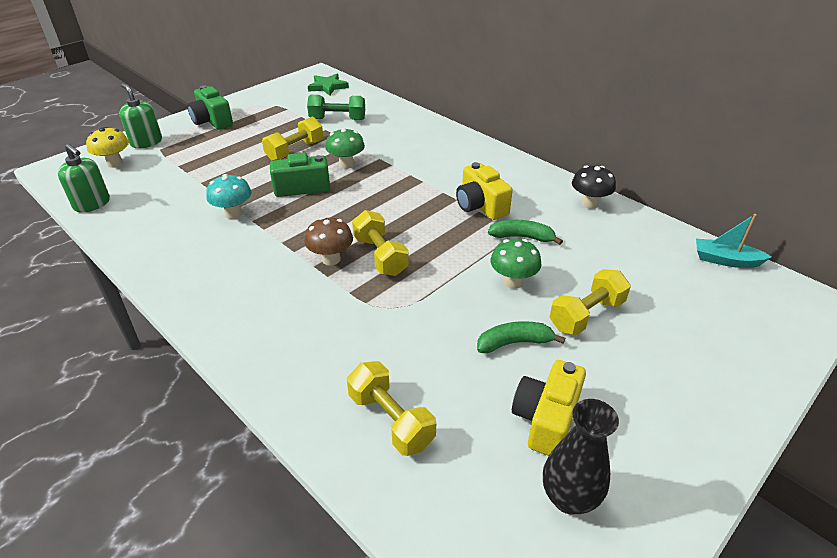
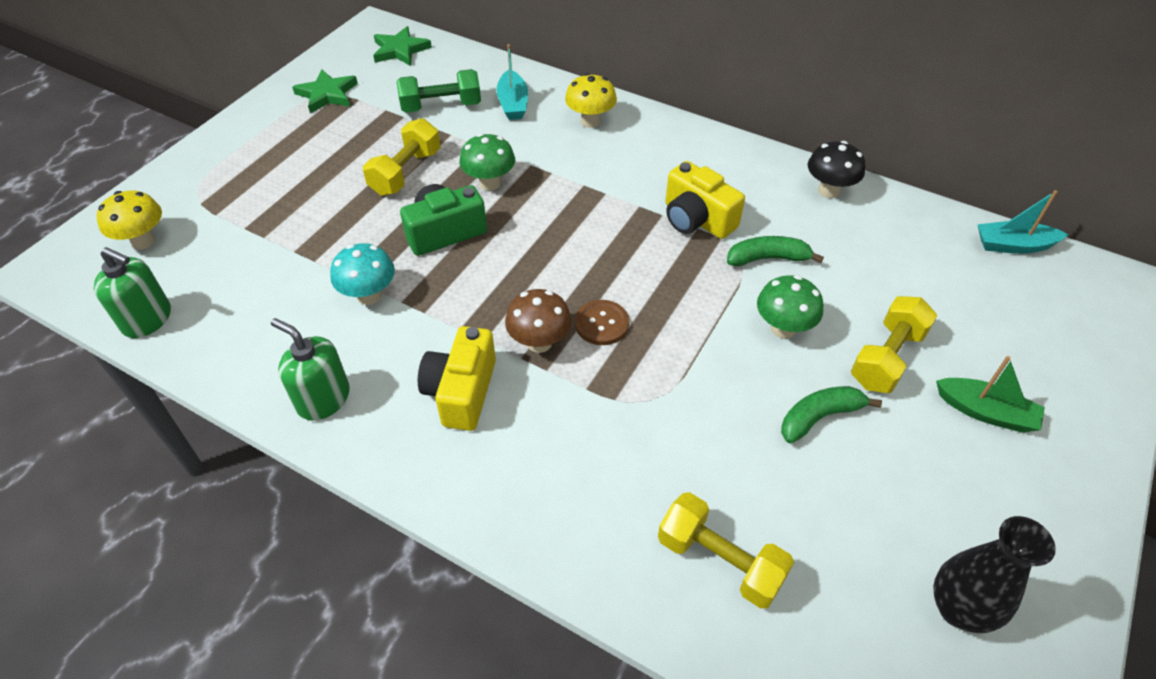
camera: 15 degrees left, 10 degrees up
(146, 142) = (173, 194): green soap dispenser -> green soap dispenser (323, 399)
(212, 121) = (256, 139): green camera -> none
(269, 104) = (327, 94): none -> green star
(380, 256) = (601, 324): yellow dumbbell -> brown button
(386, 123) = (513, 103): none -> turquoise boat
(433, 140) = (590, 121): none -> yellow mushroom
(546, 419) = (895, 514): yellow camera -> yellow camera (461, 392)
(653, 366) = (985, 412): none -> green boat

